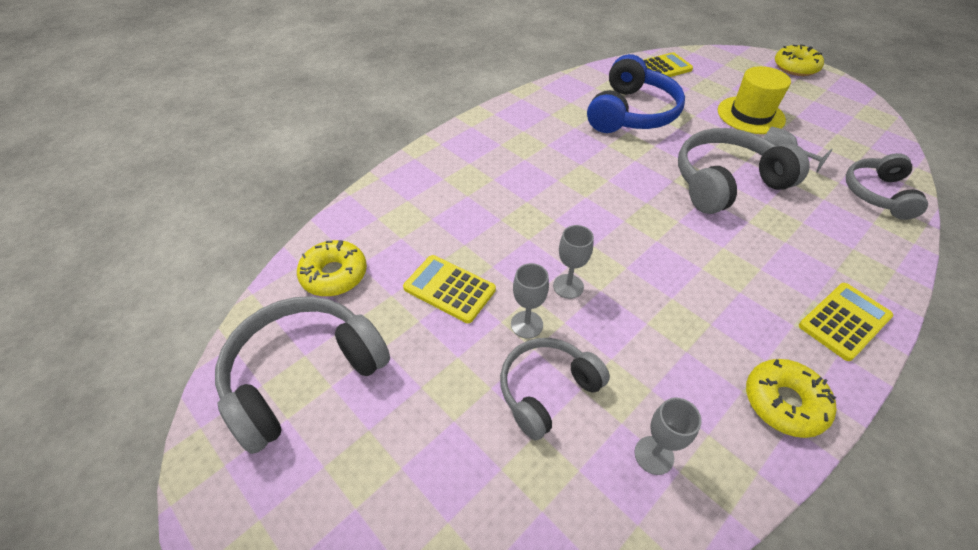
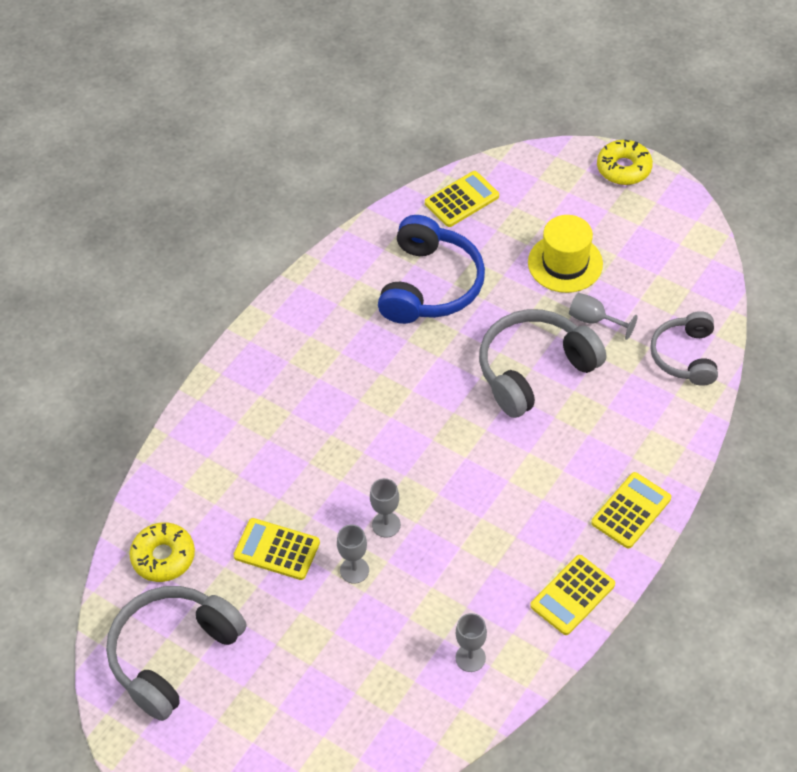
camera: 10 degrees left, 5 degrees up
(547, 390) = (381, 625): grey headphones -> none
(784, 402) = (572, 595): yellow donut -> yellow calculator

